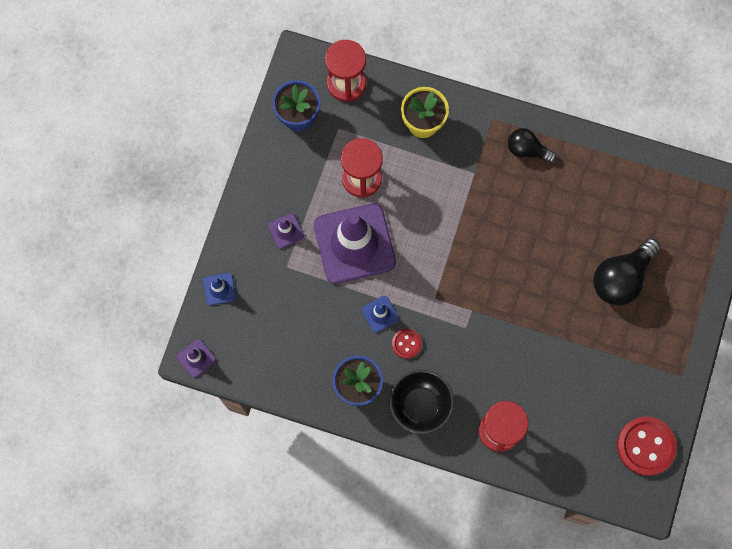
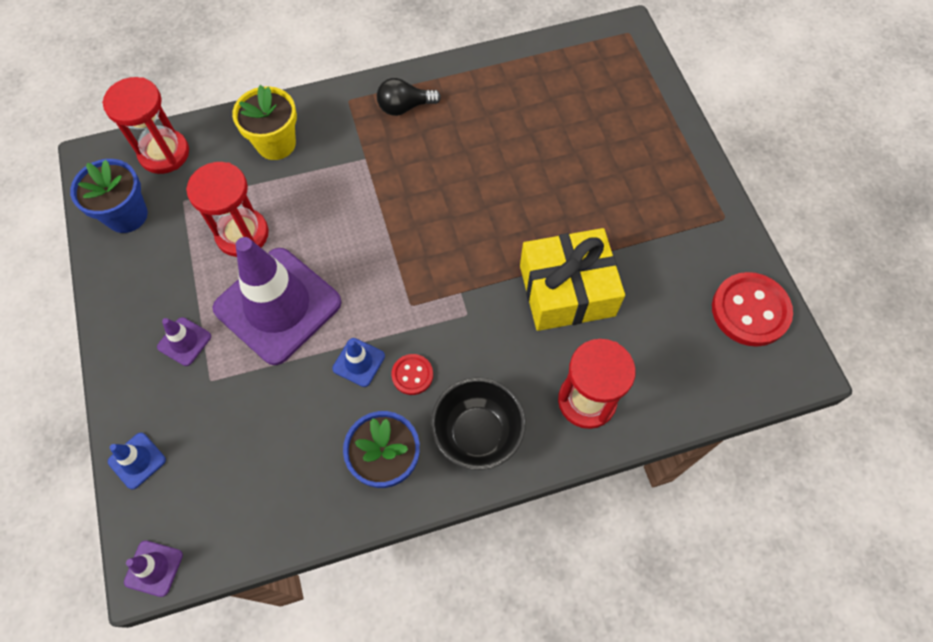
camera: 35 degrees left, 10 degrees down
(539, 354) = (567, 290): none -> yellow gift
(621, 278) = (590, 165): black light bulb -> none

